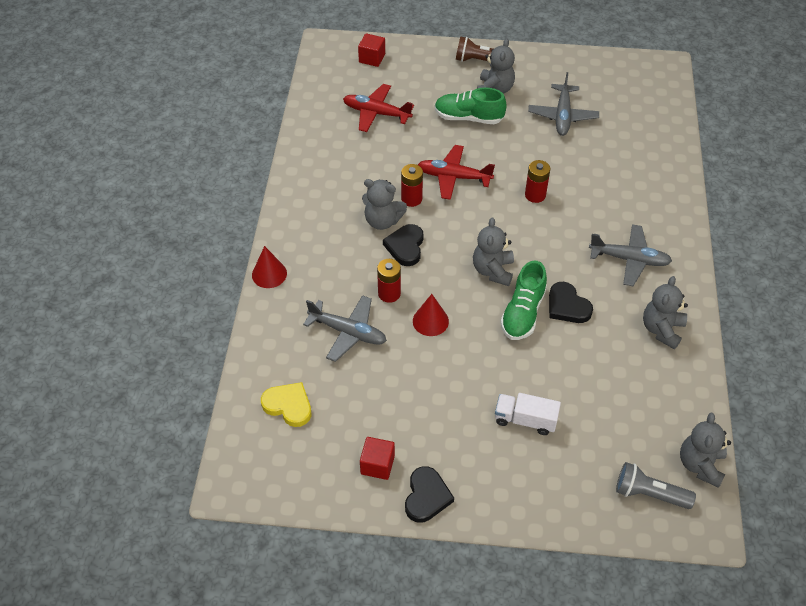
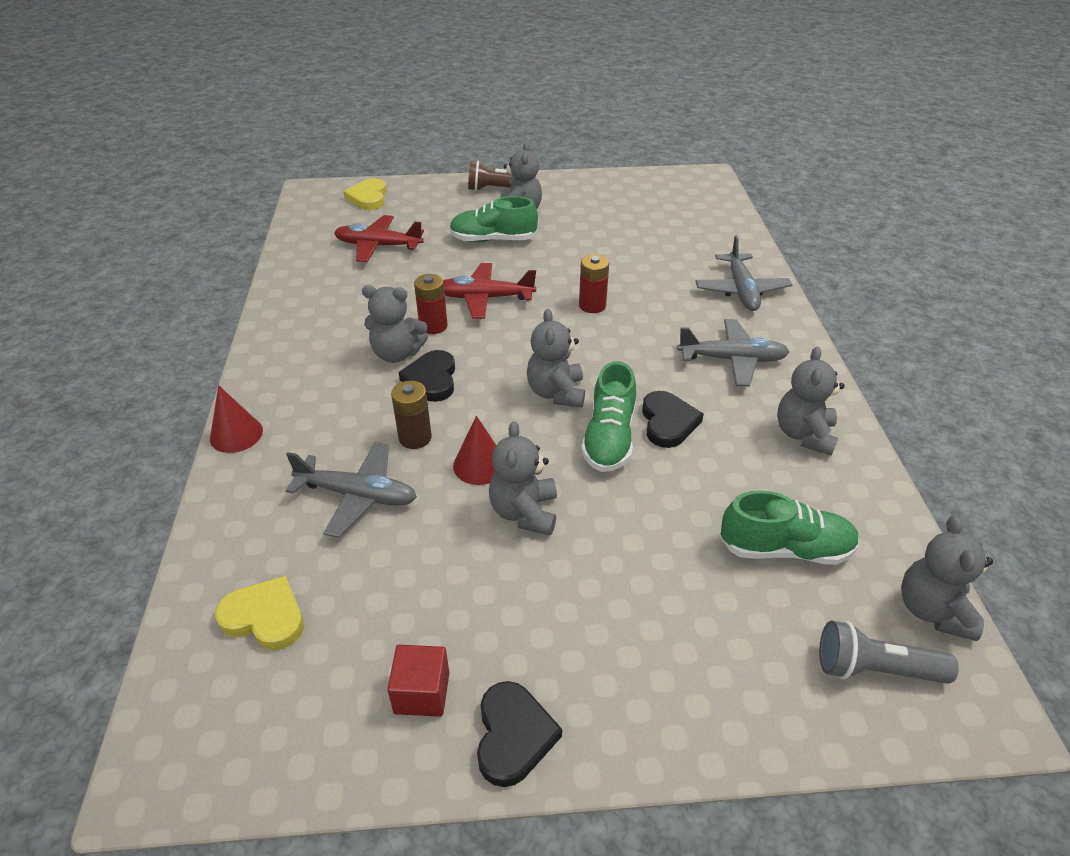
camera: 10 degrees left, 10 degrees down
(372, 58) = (368, 198): red cube -> yellow heart
(389, 293) = (415, 437): red battery -> brown battery
(455, 360) = (524, 512): none -> grey teddy bear
(525, 420) = (649, 583): white truck -> none
(562, 116) = (605, 228): grey plane -> grey plane (741, 290)
(567, 306) = (668, 422): black heart -> black heart turned 135 degrees counterclockwise
(619, 411) = (785, 549): none -> green shoe

